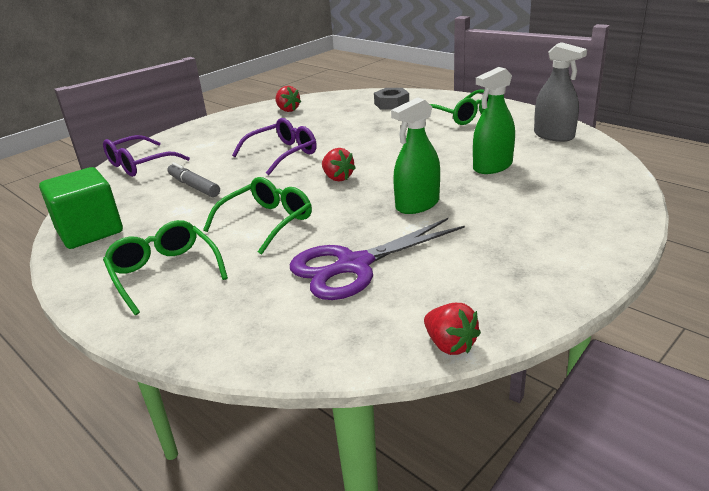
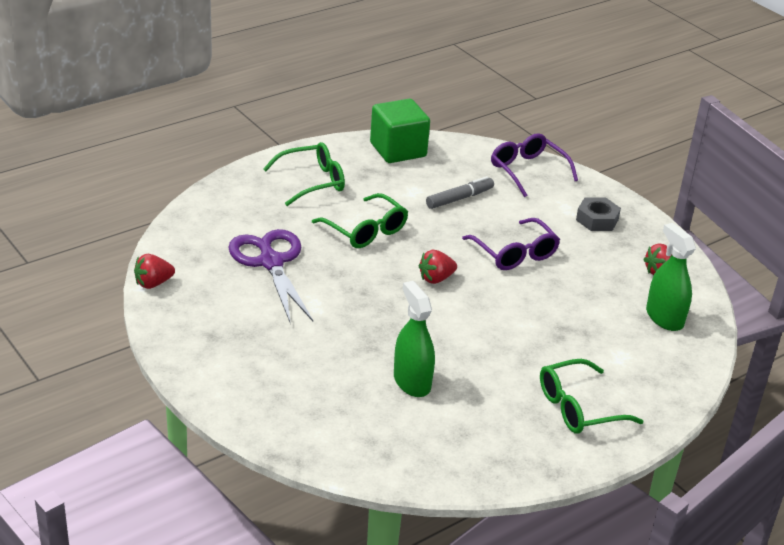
camera: 95 degrees right, 5 degrees up
(391, 104) = (652, 356): grey nut -> grey nut (597, 220)
(417, 205) = (353, 313): green spray bottle -> green spray bottle (664, 318)
(554, 135) = (476, 457): grey spray bottle -> none

